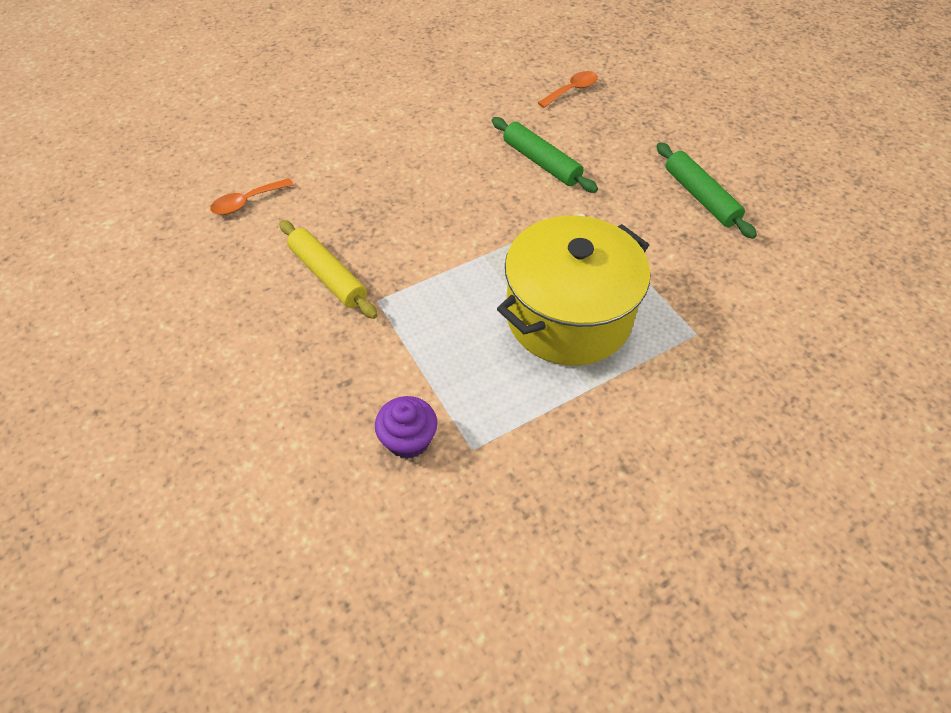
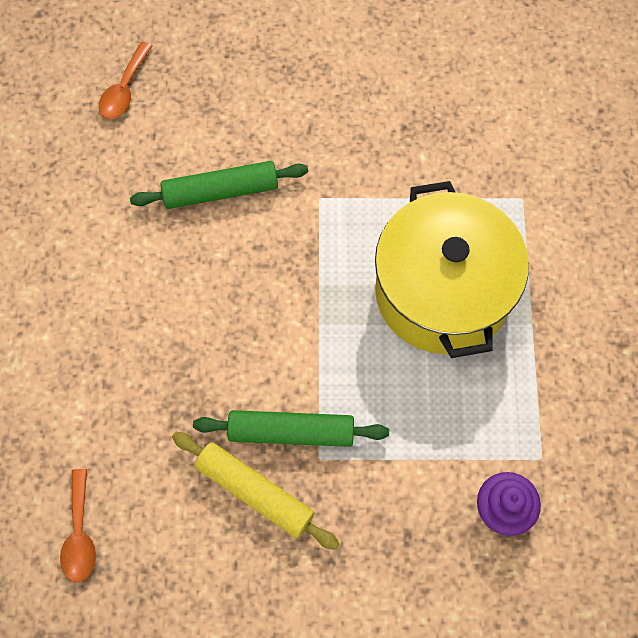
camera: 60 degrees left, 15 degrees up
(328, 275) = (255, 492): yellow rolling pin -> yellow rolling pin turned 45 degrees clockwise
(572, 90) = (124, 90): orange spoon -> orange spoon turned 150 degrees counterclockwise
(700, 197) = (365, 80): green rolling pin -> green rolling pin (291, 432)

